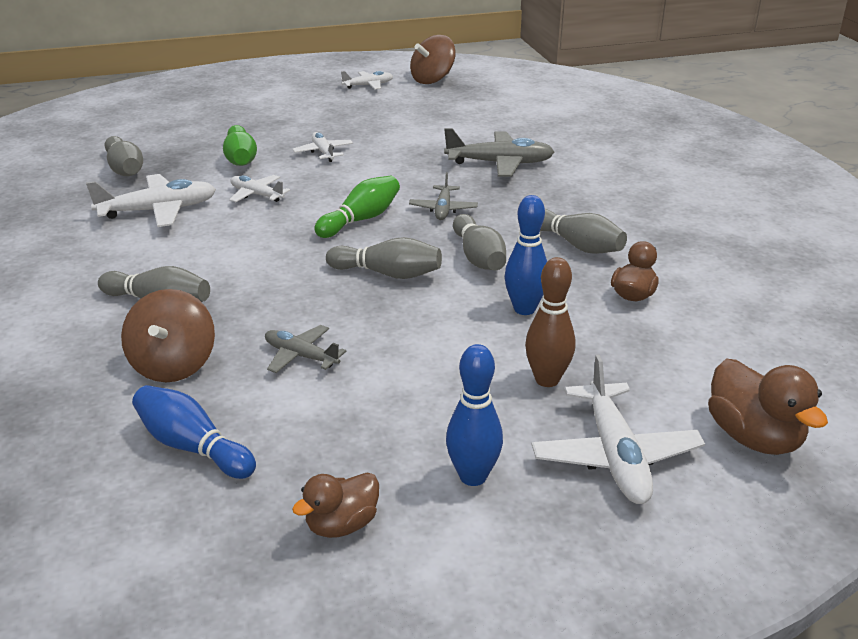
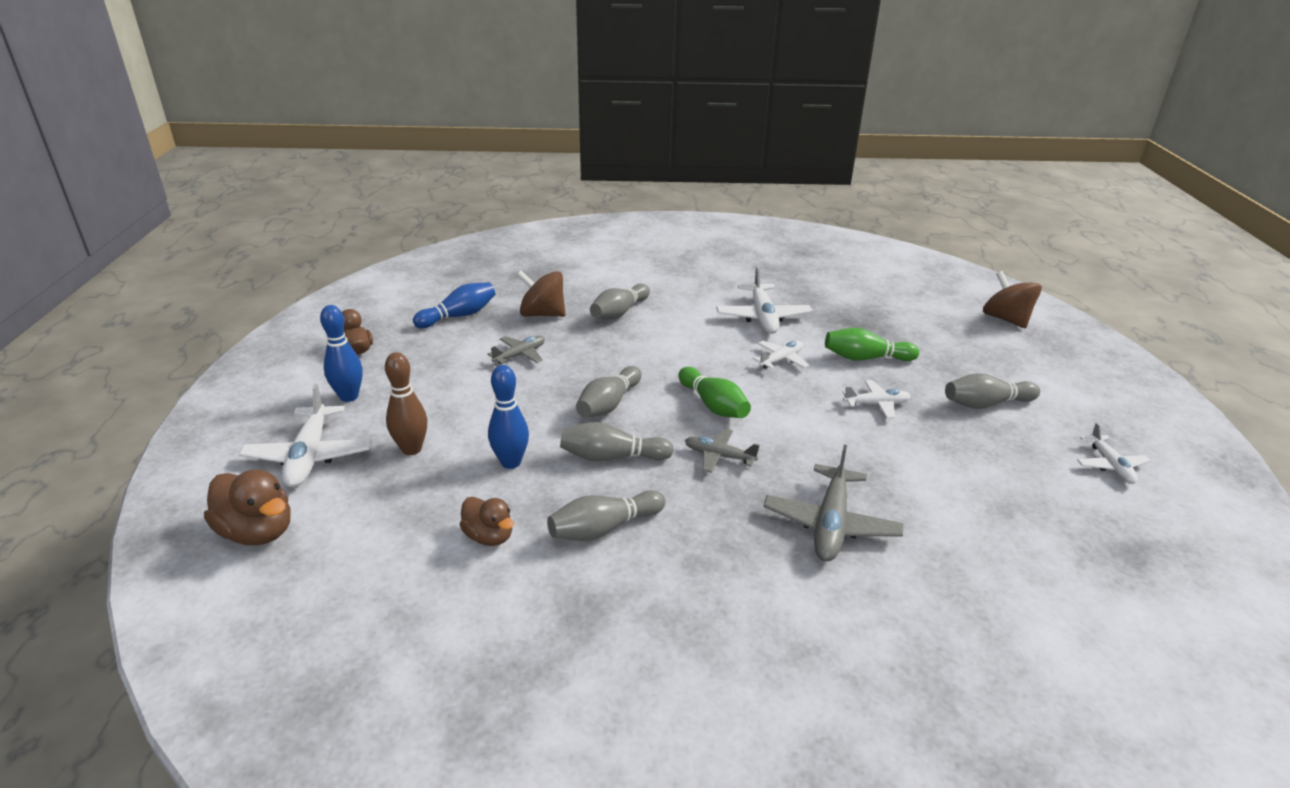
camera: 105 degrees right, 0 degrees up
(125, 169) = (848, 306): grey bowling pin -> grey bowling pin (986, 404)
(432, 80) = (1156, 530): brown spinning top -> brown spinning top (1005, 319)
(615, 456) = (309, 456): white plane -> white plane turned 105 degrees counterclockwise
(753, 437) = (258, 532): brown duck -> brown duck turned 135 degrees counterclockwise

